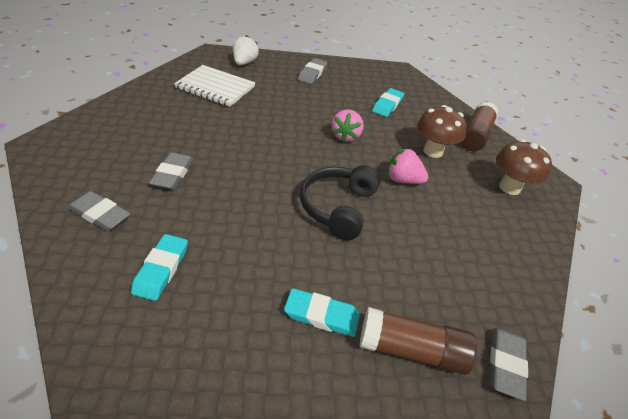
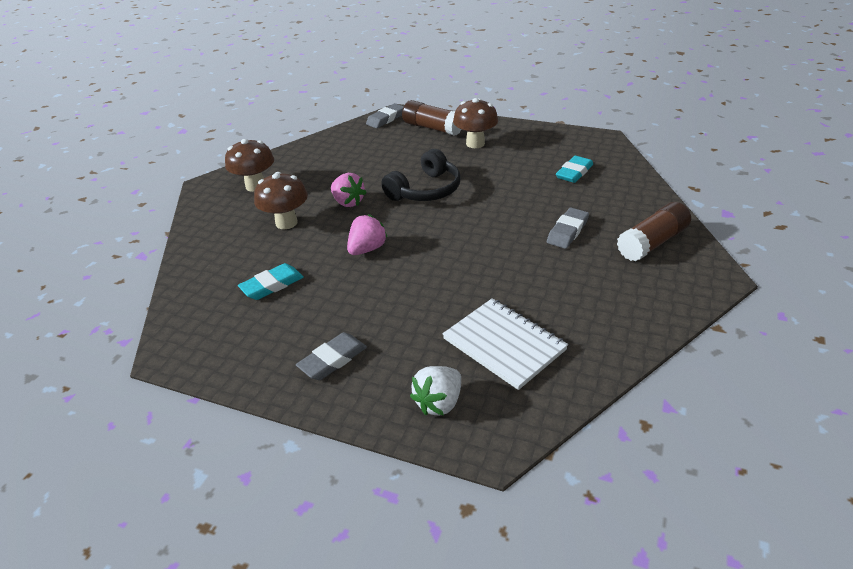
camera: 150 degrees left, 5 degrees down
(100, 214) = (627, 208): grey eraser -> none
(321, 315) = (475, 143): turquoise eraser -> brown mushroom
(475, 136) = (215, 233): brown glue stick -> brown glue stick (652, 243)

